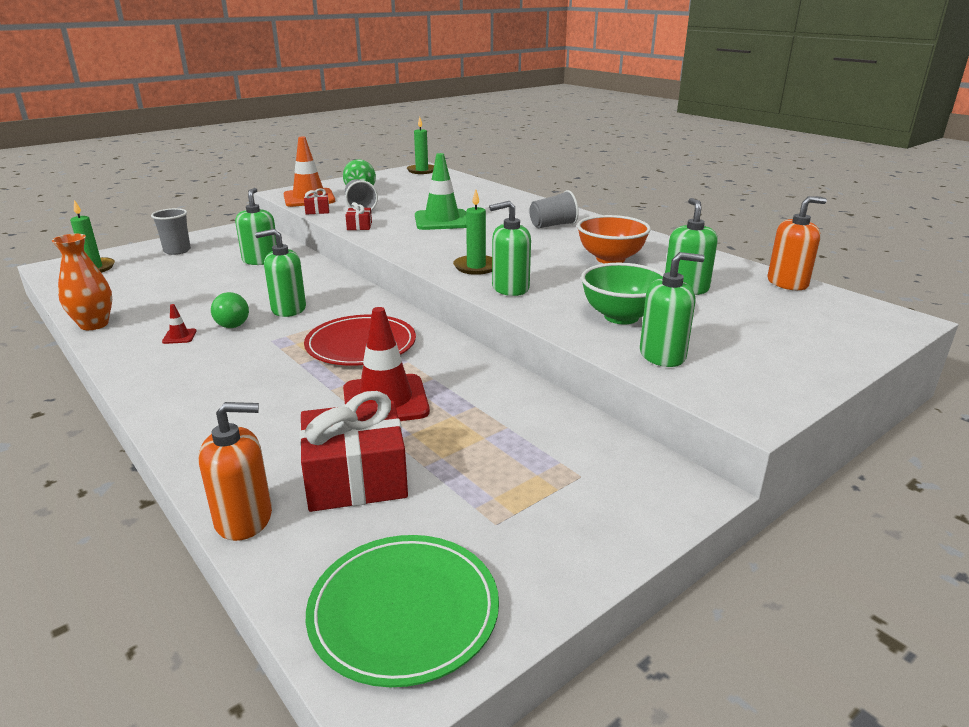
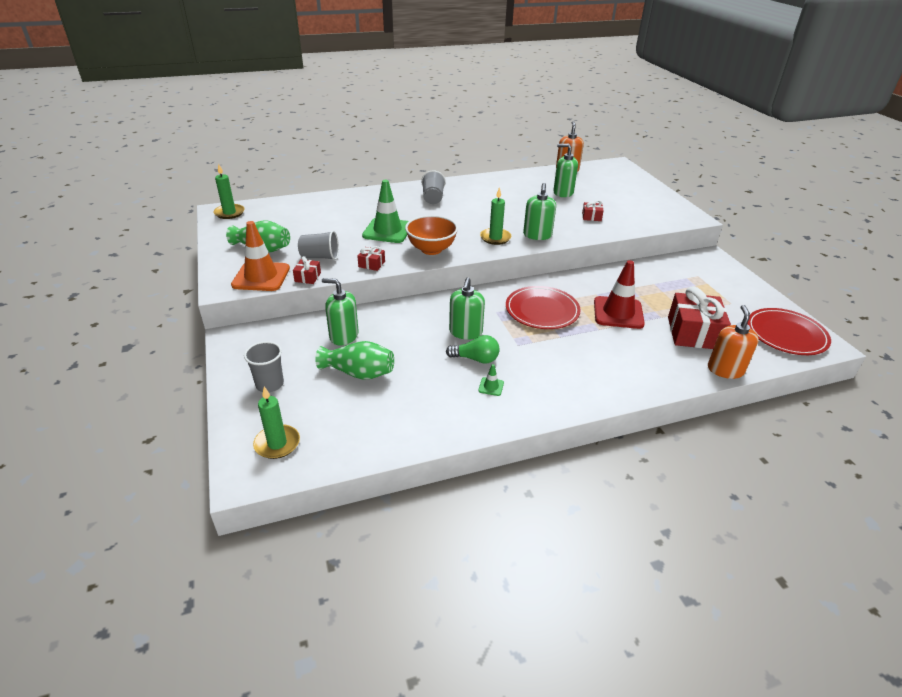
camera: 70 degrees left, 10 degrees up
(94, 324) = (440, 435): orange vase -> none
(179, 336) = (491, 386): red traffic cone -> green traffic cone
(198, 276) = (359, 373): none -> green vase
(404, 611) = (786, 334): green plate -> red plate
(610, 259) = (507, 198): orange bowl -> orange bowl (431, 249)
(621, 317) = (591, 217): green bowl -> red gift
(662, 355) = (638, 219): green soap dispenser -> none

